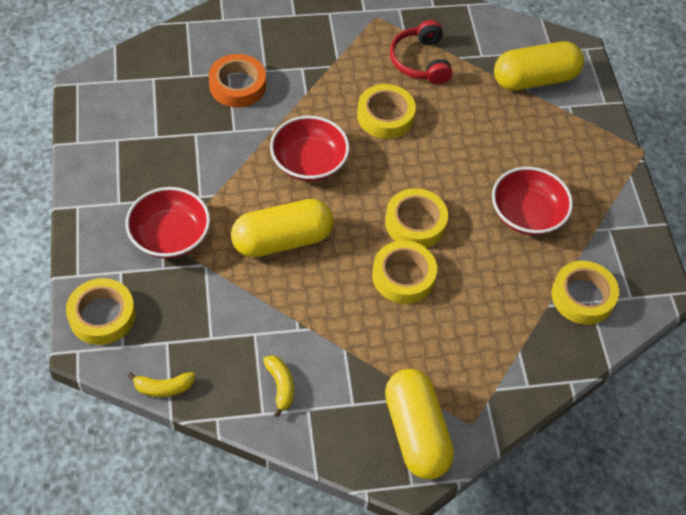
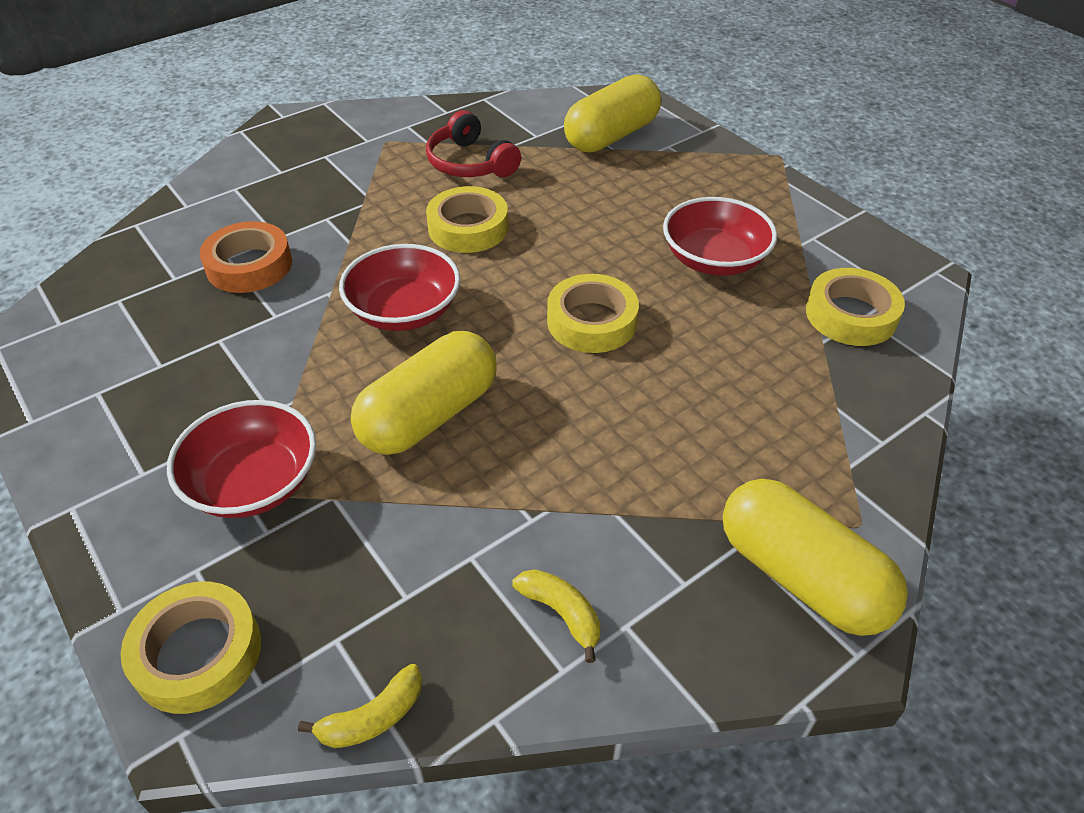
camera: 25 degrees left, 10 degrees down
(403, 276) = (624, 387): yellow tape -> none

